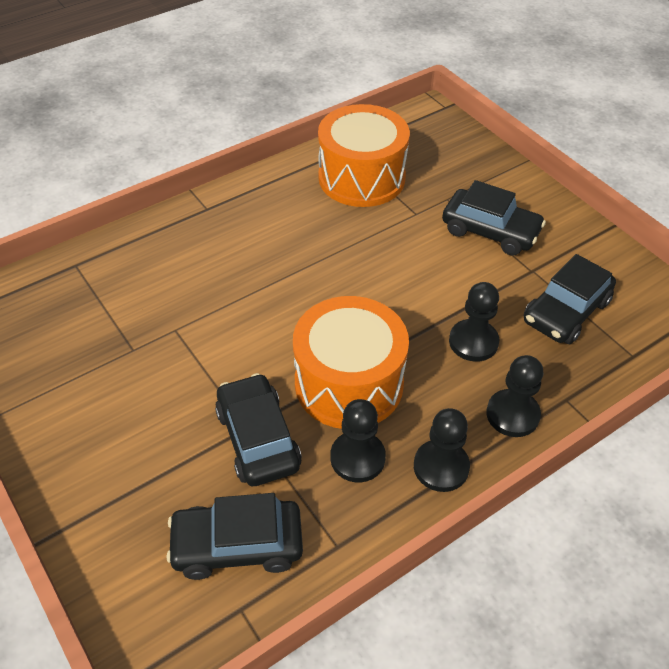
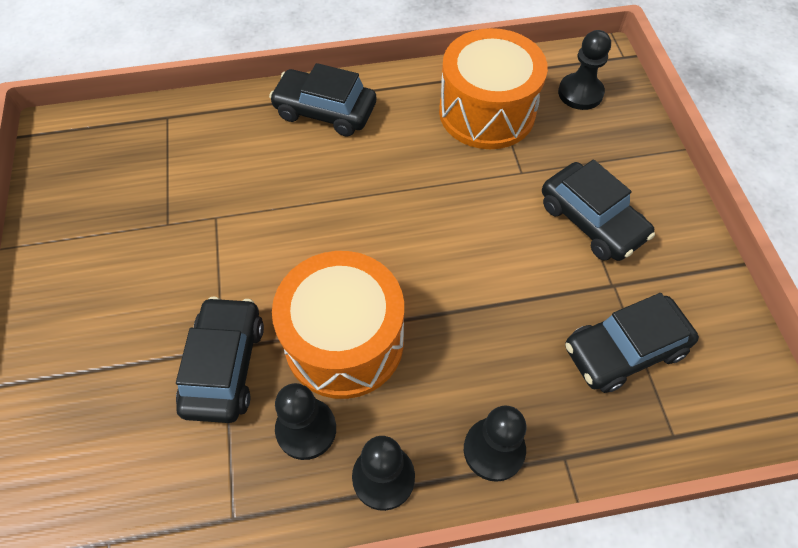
camera: 25 degrees right, 10 degrees up
(237, 545) = (143, 473): black car -> black car (325, 111)
(473, 342) = (499, 346): black pawn -> black pawn (580, 93)

